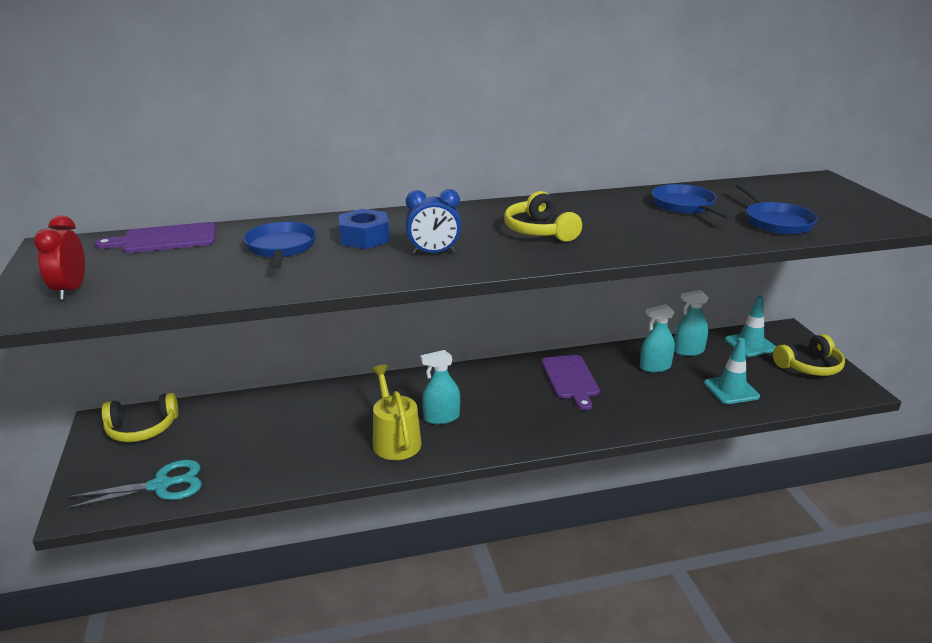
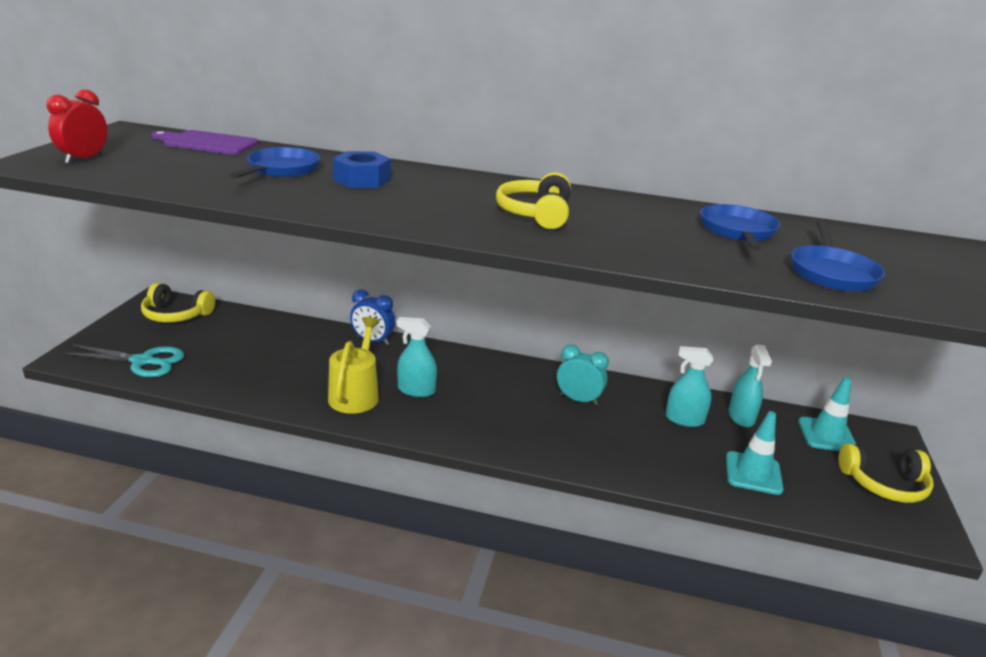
camera: 25 degrees right, 0 degrees up
(434, 253) = (402, 205): blue clock -> blue clock (372, 341)
(570, 379) = (578, 400): purple cutting board -> turquoise clock
(688, 351) = (741, 417): turquoise spray bottle -> turquoise spray bottle turned 105 degrees counterclockwise

